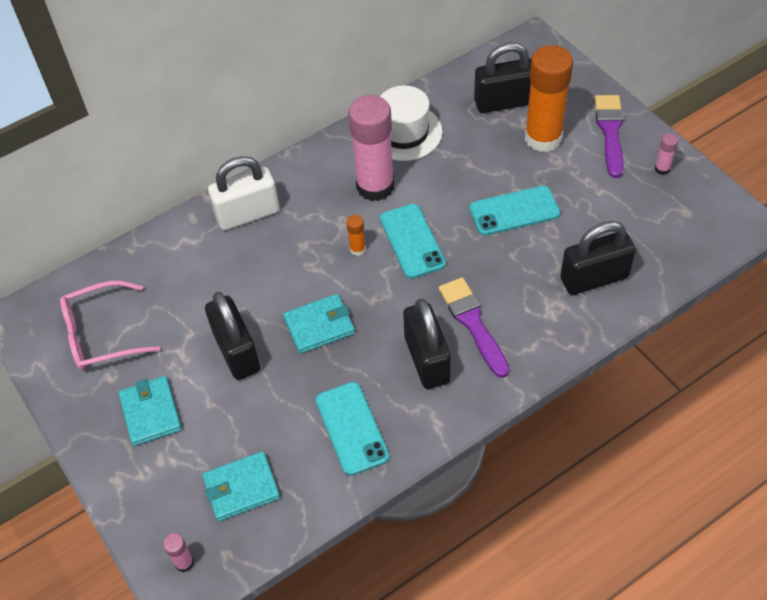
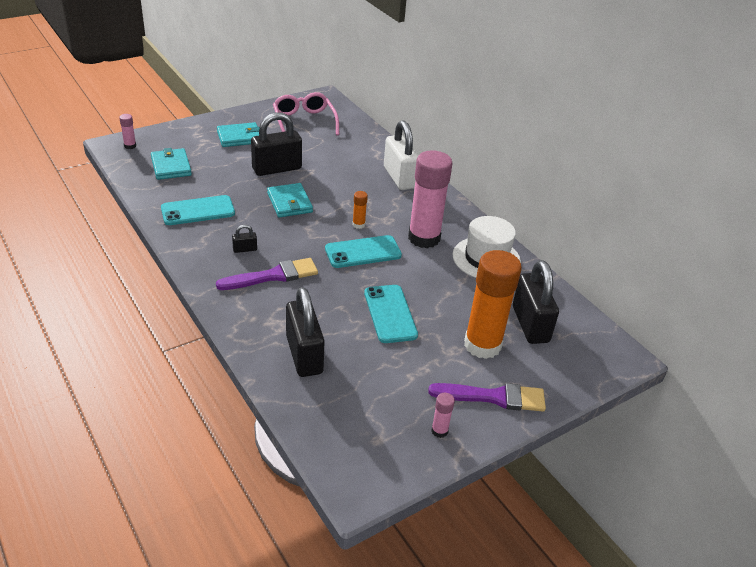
camera: 85 degrees right, 15 degrees down
(427, 359) = (245, 249): black padlock -> black padlock, size x0.43

